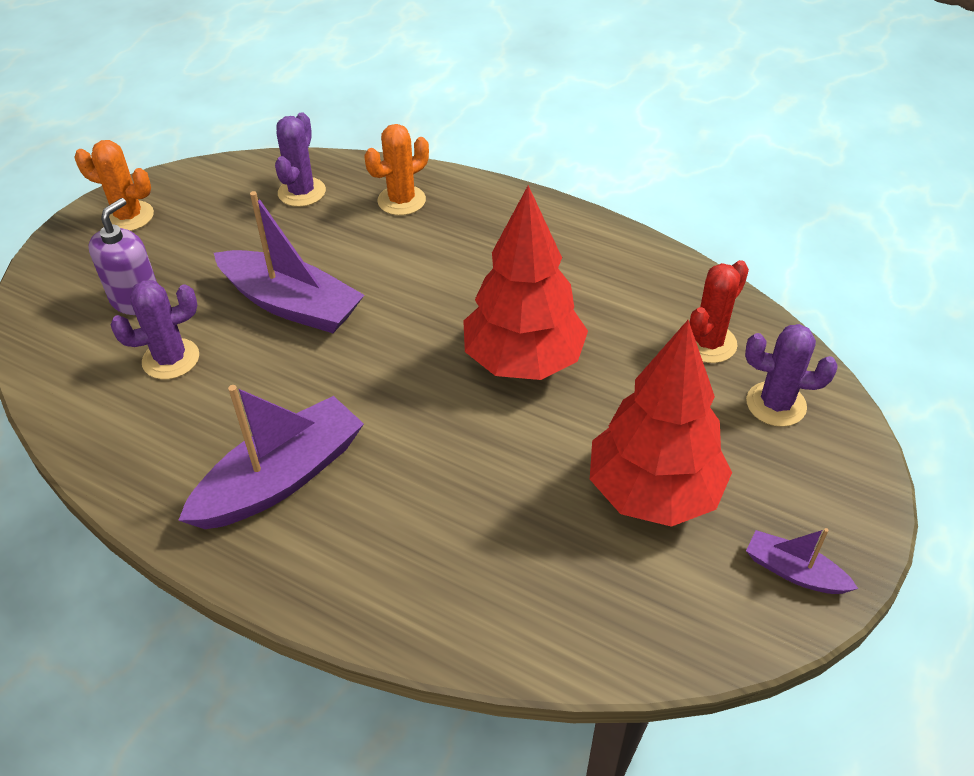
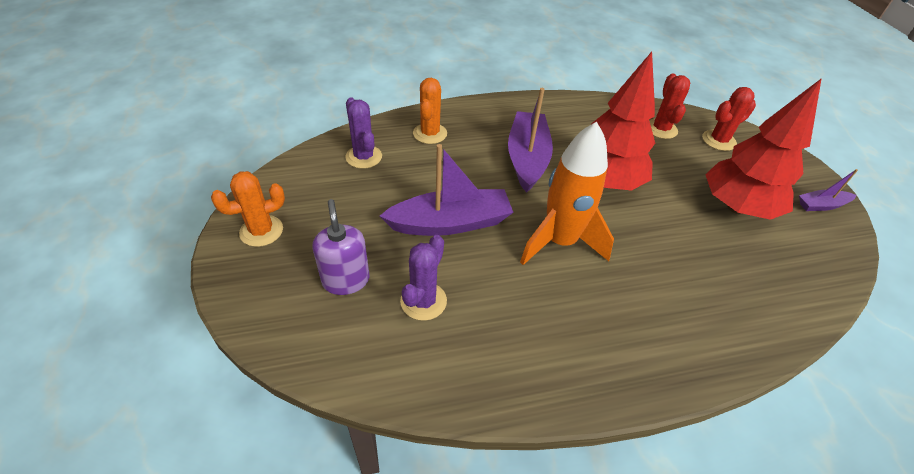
camera: 45 degrees left, 0 degrees up
(281, 478) = (586, 323): purple boat -> purple boat (527, 158)
(371, 390) = (559, 242): none -> orange rocket
(776, 404) = (719, 140): purple cactus -> red cactus

